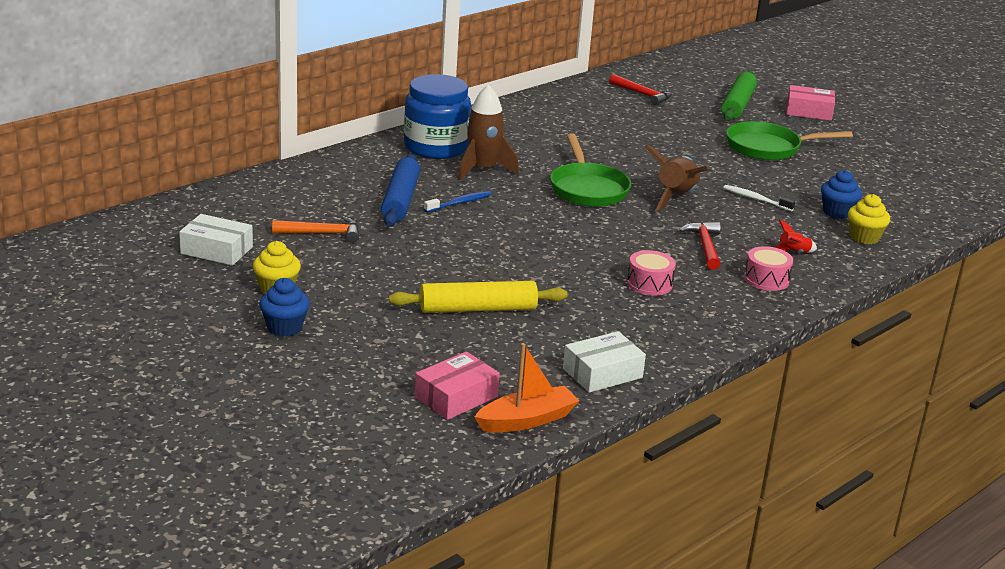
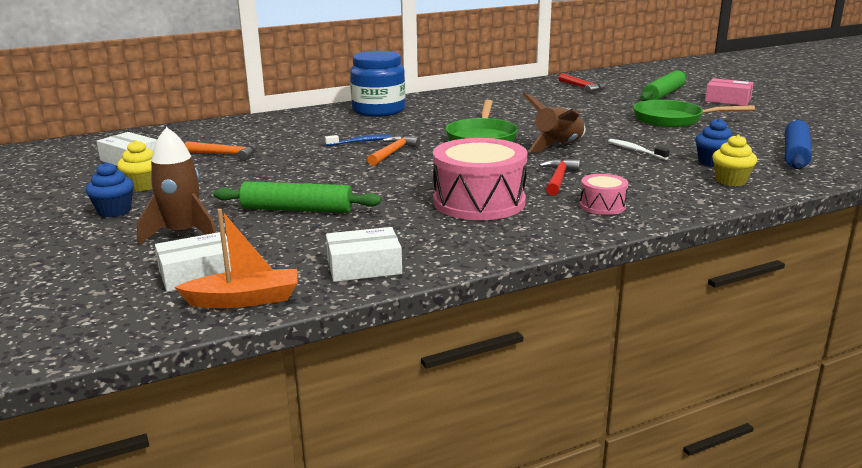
camera: 20 degrees right, 5 degrees down
(400, 200) = (314, 138): blue rolling pin -> blue rolling pin (795, 154)
(456, 397) = (198, 274): pink box -> white box
(478, 309) = (297, 209): yellow rolling pin -> green rolling pin
(483, 169) = (403, 123): brown rocket -> brown rocket (183, 234)
(509, 218) = (393, 152): none -> orange hammer
(649, 284) = (479, 202): pink drum -> pink drum, size x2.06
(793, 253) = (646, 188): red rocket -> none

